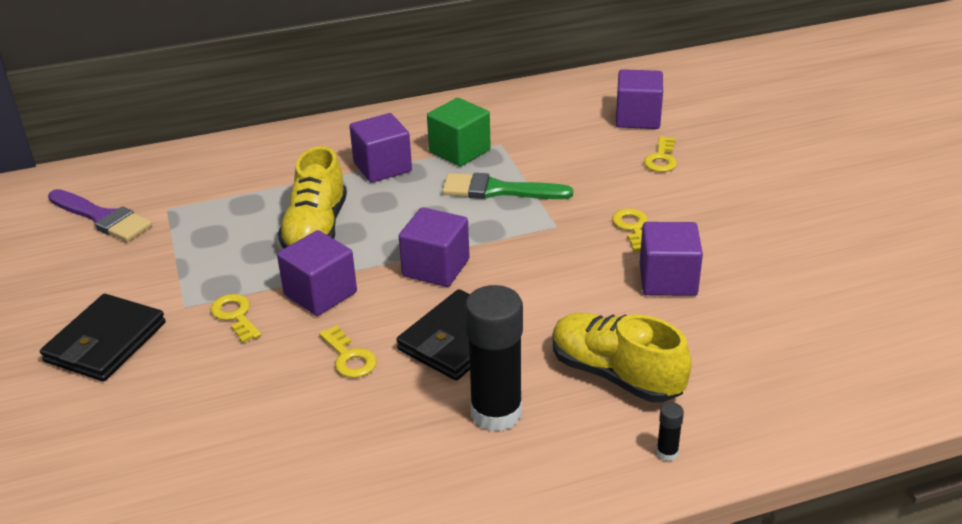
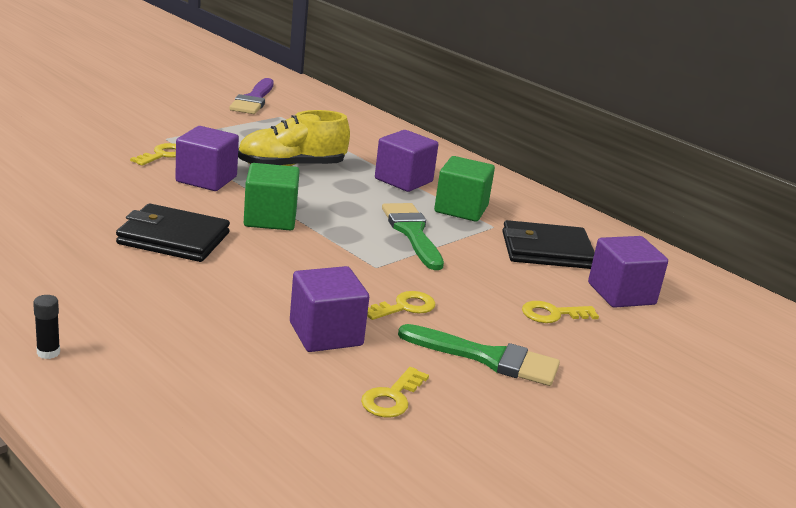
camera: 60 degrees right, 10 degrees down
(105, 342) = (113, 122): black wallet -> black wallet (546, 250)
(349, 357) = (130, 199): yellow key -> yellow key (392, 397)
(436, 268) = (270, 218): purple cube -> green cube
(496, 413) = (81, 265): black glue stick -> none
(616, 374) = (155, 317): yellow shoe -> none
(720, 207) = (488, 358): none -> green brush

